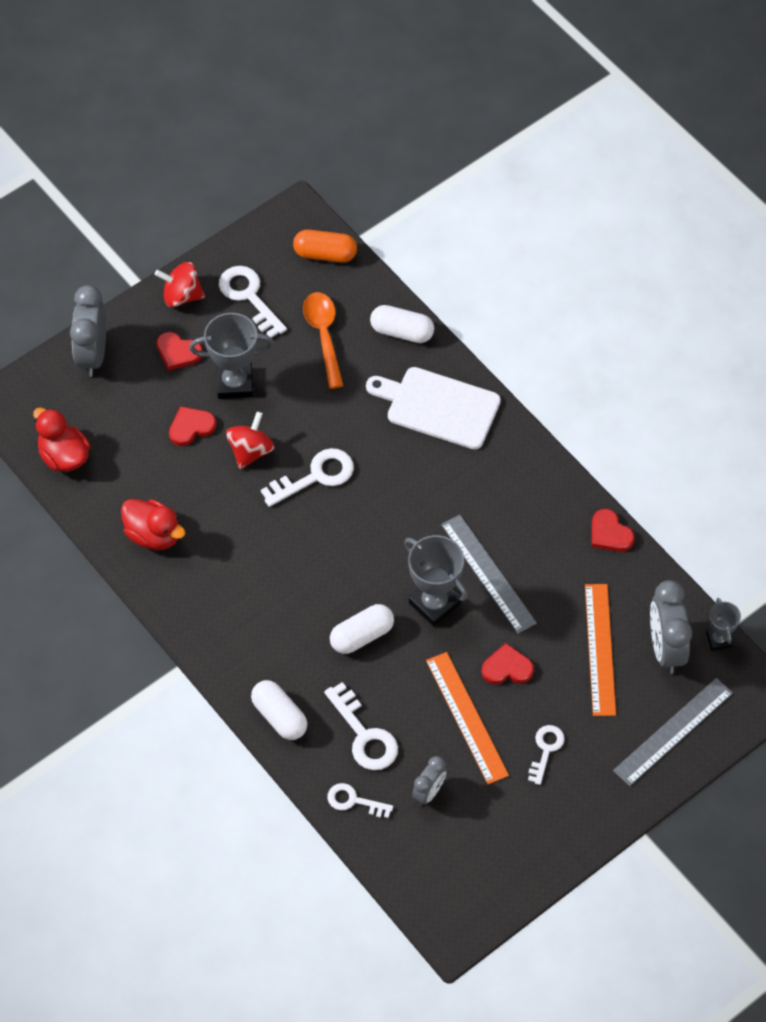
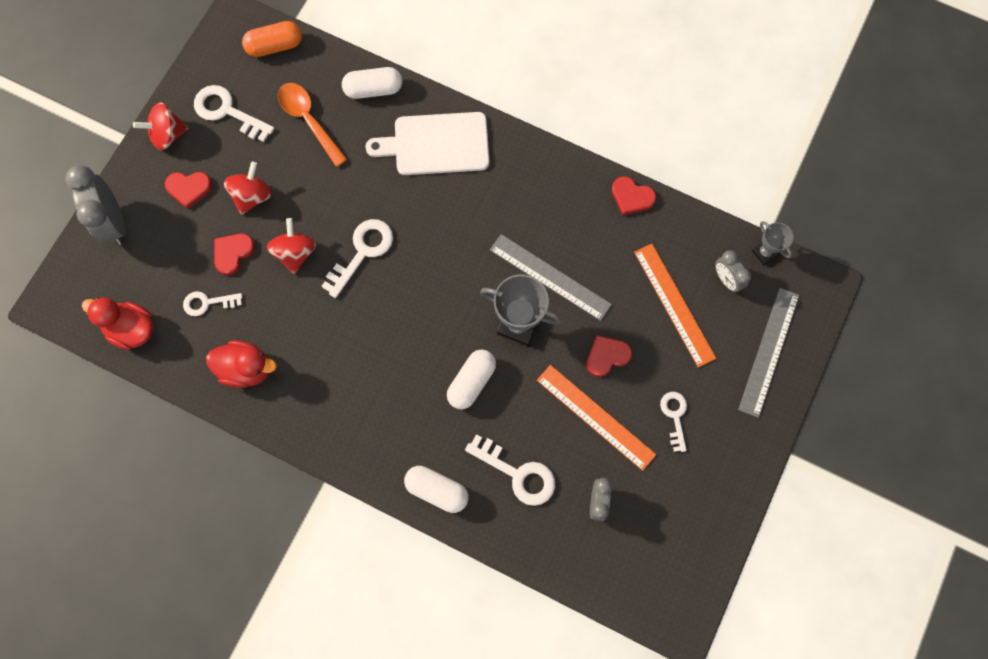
camera: 25 degrees left, 15 degrees up
(235, 383) = (252, 196): grey trophy -> red spinning top
(353, 801) = (538, 540): white key -> white key (207, 303)
(665, 648) = (726, 279): grey clock -> grey clock, size x0.57

